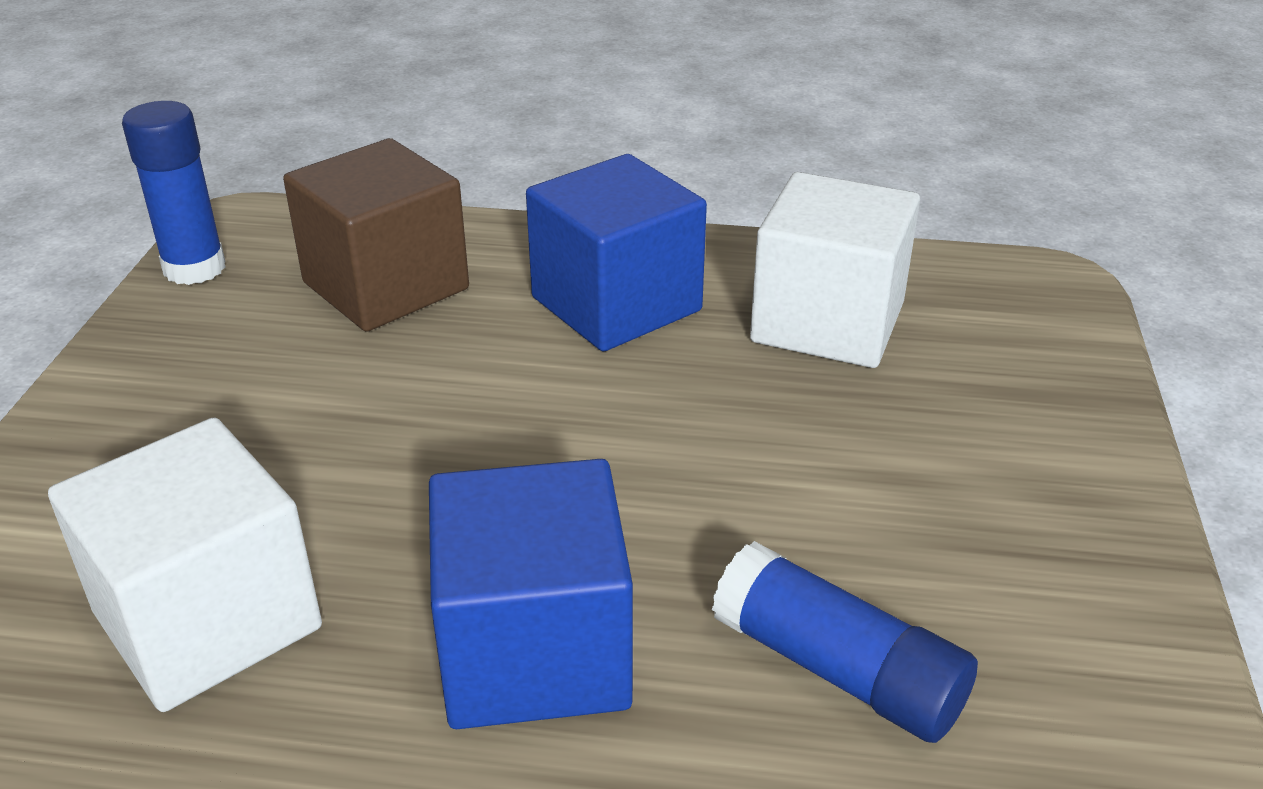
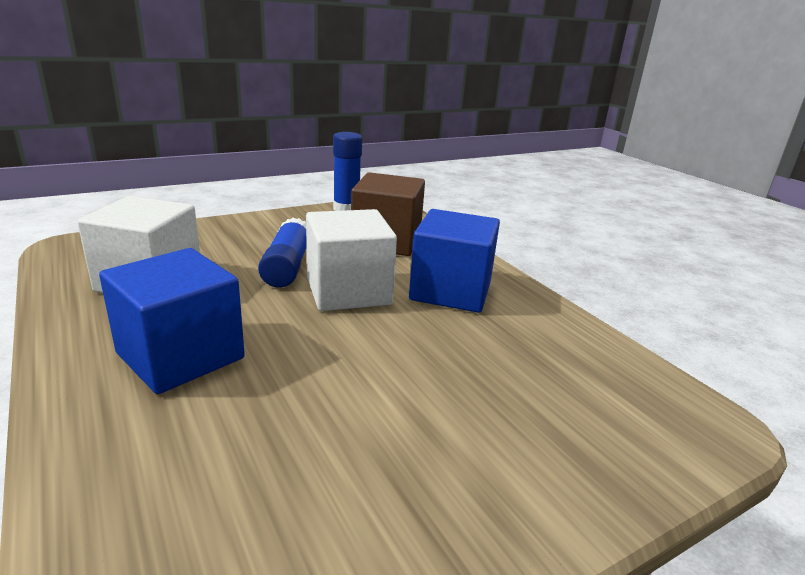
camera: 50 degrees right, 10 degrees down
(828, 322) = (530, 353): white cube -> white cube (348, 291)
(837, 669) = (234, 456): blue glue stick -> blue glue stick (287, 266)

